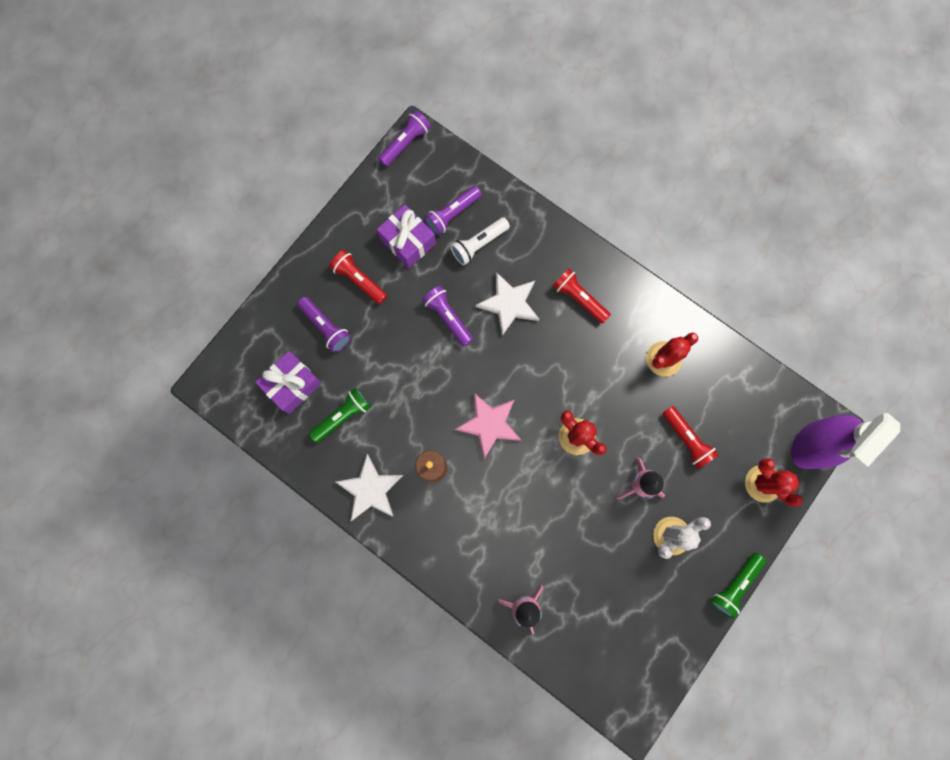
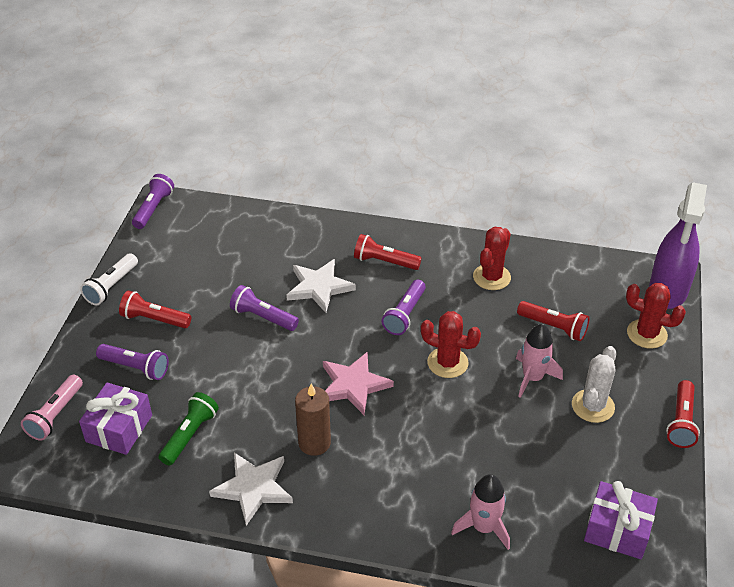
camera: 25 degrees left, 35 degrees down
(250, 349) = (55, 415): none -> pink flashlight
(408, 241) = (191, 275): purple gift -> purple gift (617, 530)
(452, 214) = (226, 242): purple flashlight -> purple flashlight (405, 314)
(479, 244) = (264, 255): white flashlight -> white flashlight (111, 286)
(735, 584) = (681, 422): green flashlight -> red flashlight

